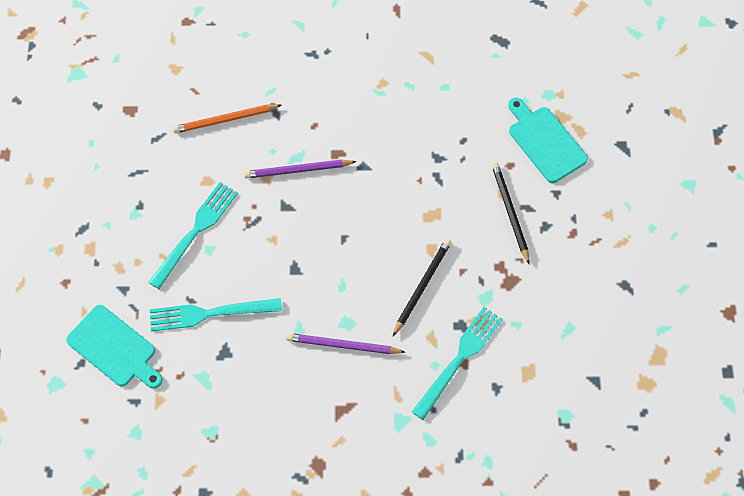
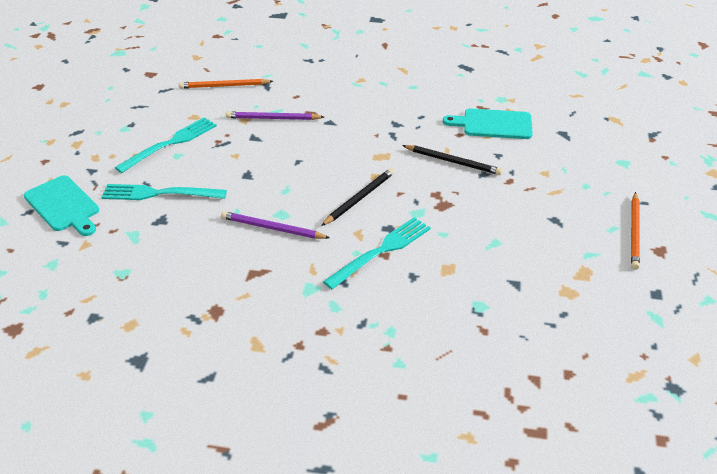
camera: 10 degrees right, 25 degrees down
(510, 212) = (453, 161): black pencil -> black pencil turned 120 degrees clockwise
(545, 142) = (493, 124): turquoise cutting board -> turquoise cutting board turned 60 degrees counterclockwise
(704, 291) = (634, 232): none -> orange pencil

